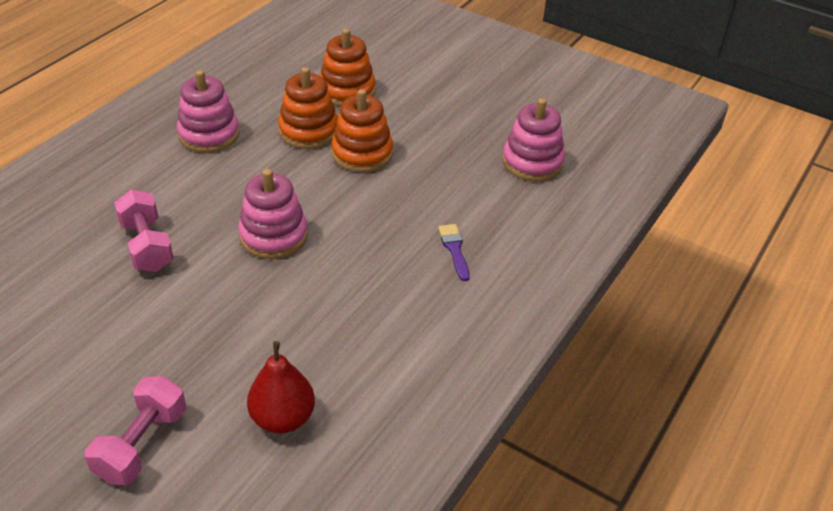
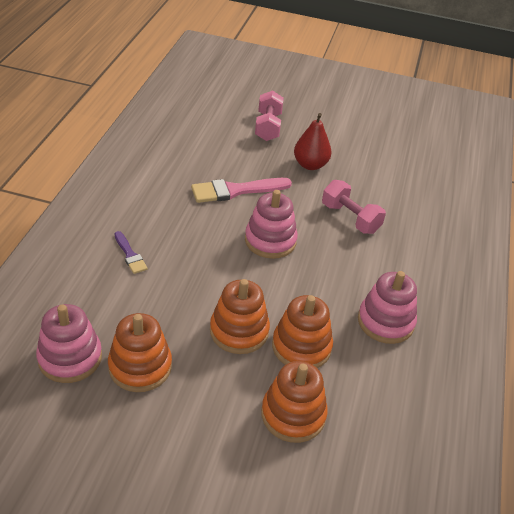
camera: 160 degrees right, 0 degrees up
(278, 316) = (235, 191): none -> pink brush
(283, 418) = (204, 145): red pear -> red pear (310, 165)
(468, 144) = (140, 367): none -> orange stacking toy

